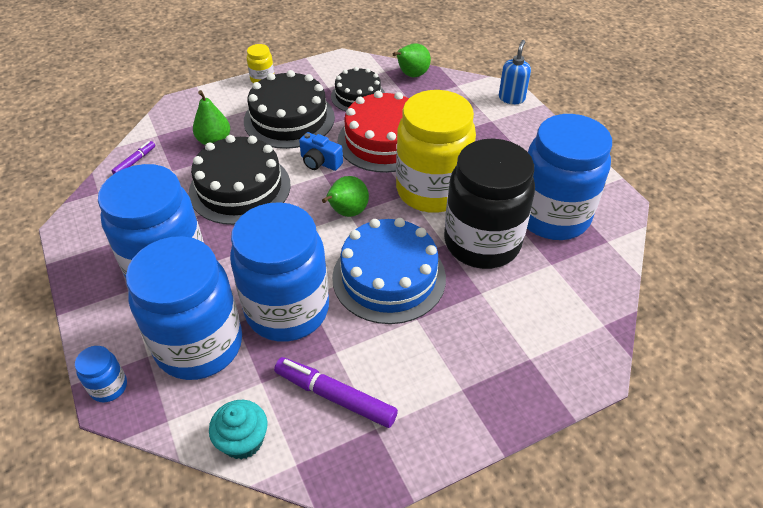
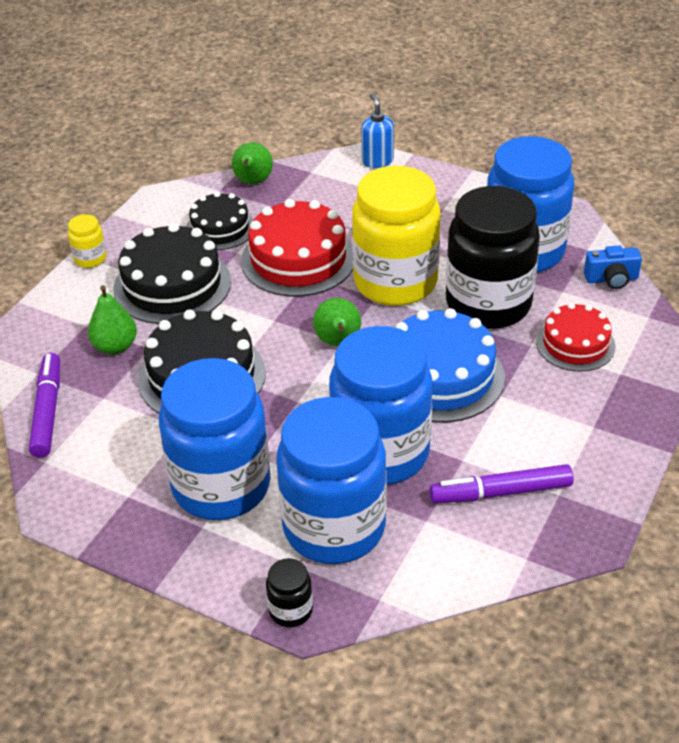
camera: 35 degrees left, 5 degrees down
(109, 387) = (291, 610): blue jar -> black jar
(135, 161) = (47, 411): purple marker -> purple marker, size x1.85
(243, 440) = (463, 571): turquoise cupcake -> none
(320, 162) = (256, 310): blue camera -> blue camera (611, 279)
(518, 312) = (575, 344): none -> red cake

